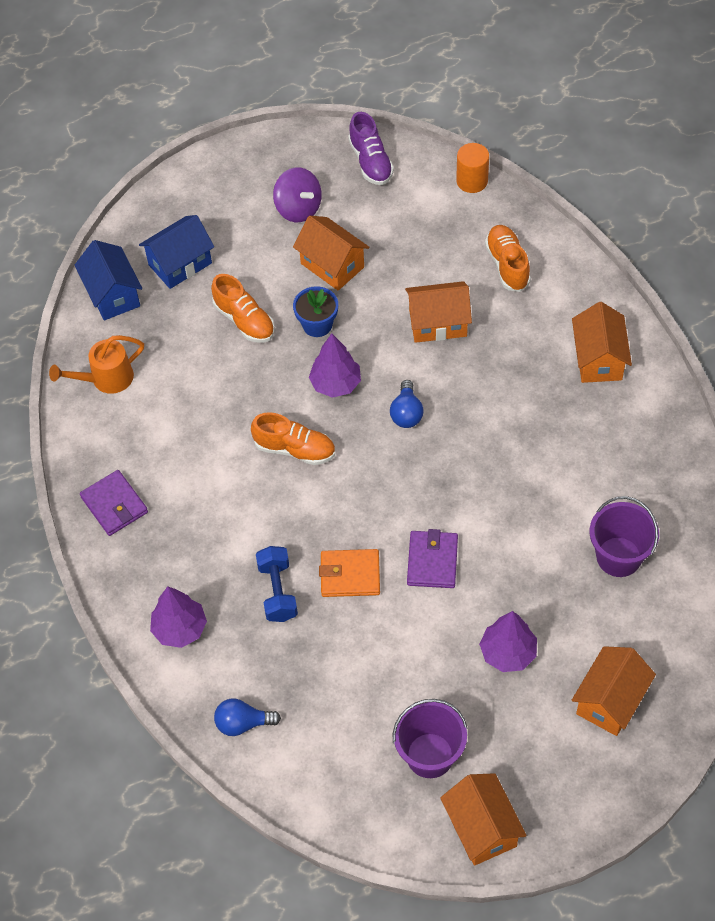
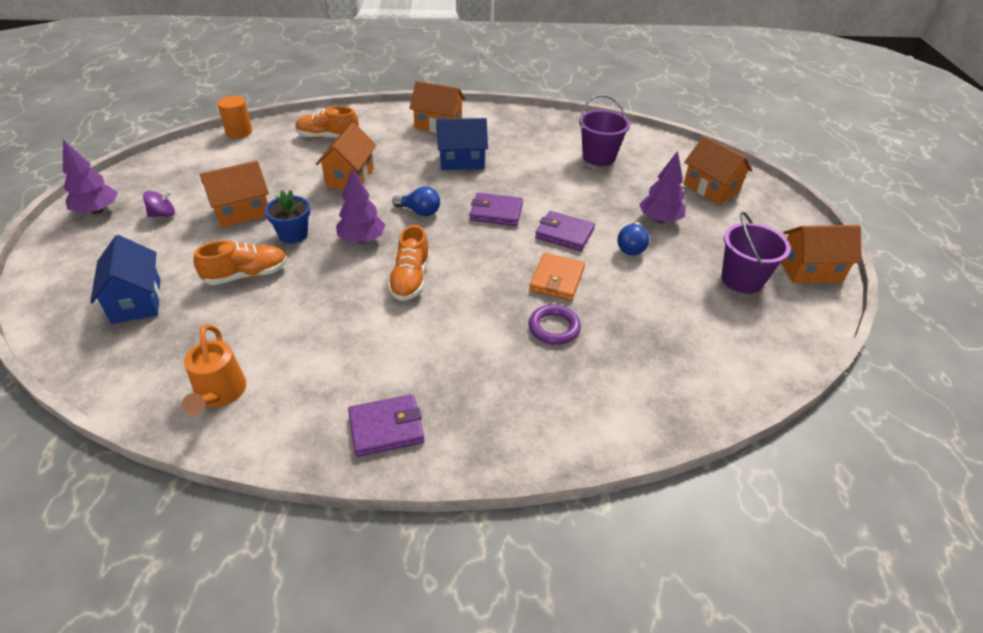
camera: 75 degrees left, 15 degrees down
(113, 294) = (117, 361): blue house -> blue house (461, 161)
(180, 629) = (566, 409): purple tree -> purple tree (97, 211)
(243, 723) = (689, 388): blue light bulb -> blue light bulb (631, 247)
(277, 591) = (554, 328): blue dumbbell -> purple ring
(295, 449) = (410, 279): orange shoe -> orange shoe turned 150 degrees clockwise
(298, 208) = (163, 214): purple spinning top -> purple spinning top, size x0.63
(371, 162) = (164, 168): purple shoe -> none
(440, 484) = (496, 212): none -> purple wallet

